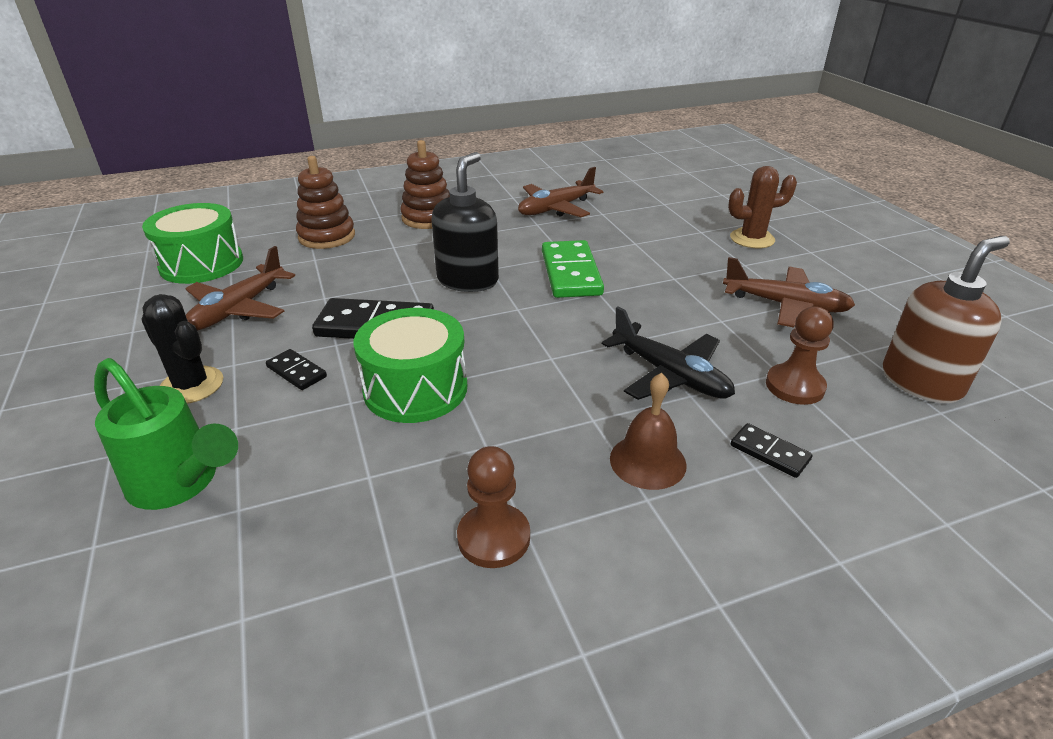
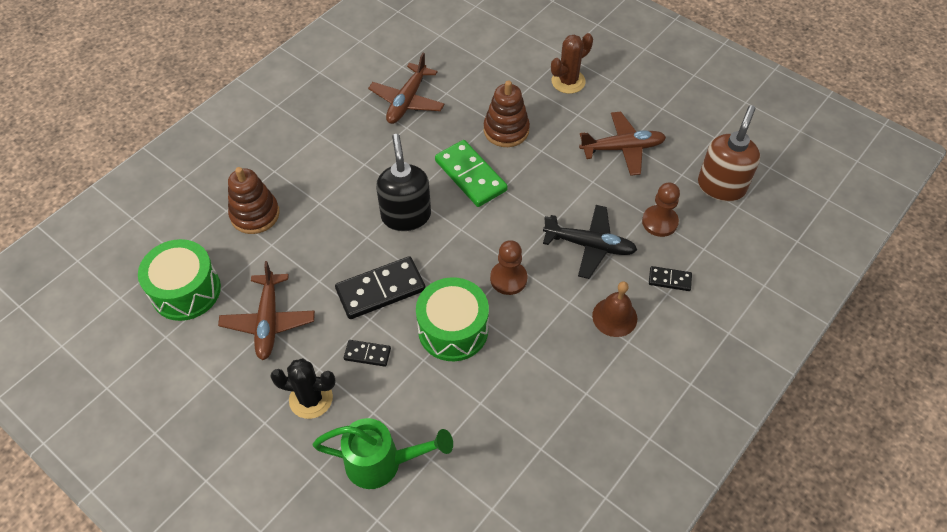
camera: 30 degrees left, 20 degrees up
(428, 218) = (316, 156): brown stacking toy -> brown stacking toy (506, 130)
(494, 537) = (572, 403): brown pawn -> brown pawn (508, 279)

